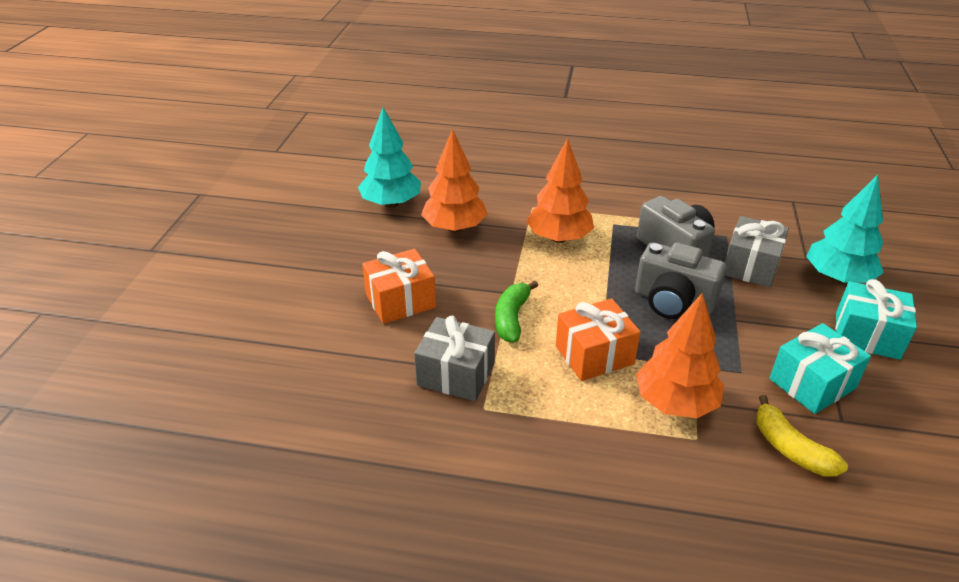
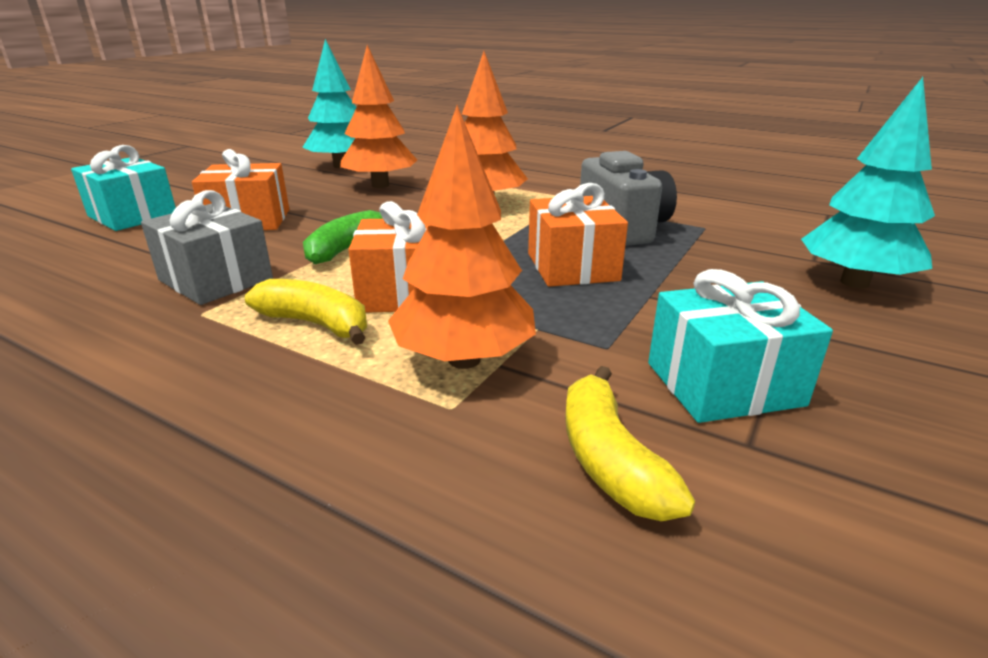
camera: 20 degrees right, 10 degrees down
(566, 398) = (316, 324): none -> yellow banana
(673, 302) = (572, 267): grey camera -> orange gift
(750, 266) = (718, 254): grey gift -> none
(867, 335) = (871, 347): turquoise gift -> turquoise gift (133, 216)

